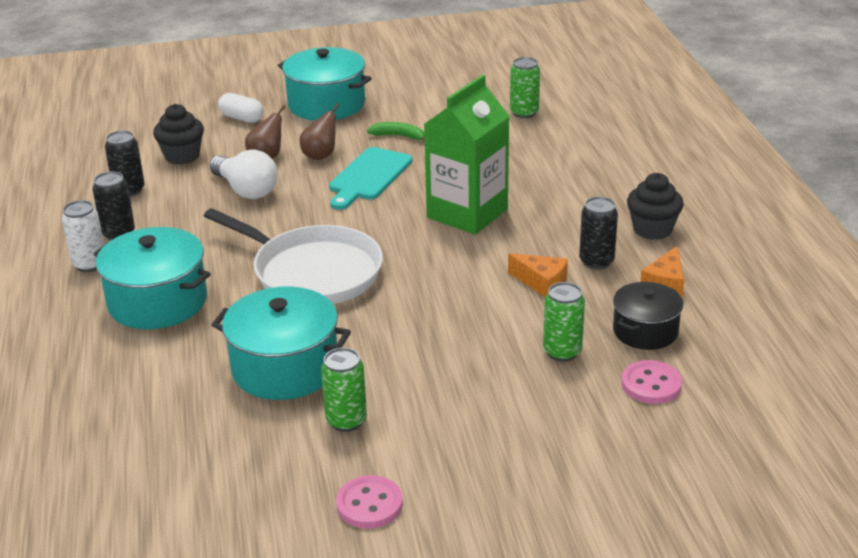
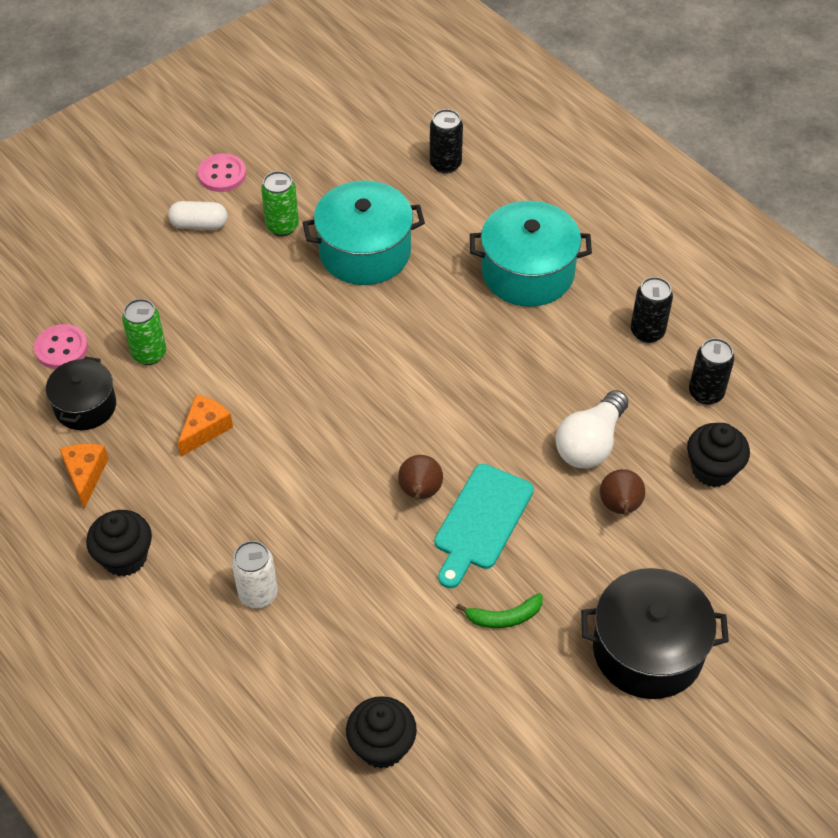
camera: 150 degrees right, 20 degrees up
(89, 264) = (630, 287): white can -> white can (258, 594)
(241, 118) = (721, 572): white capsule -> white capsule (199, 225)
(246, 190) = (590, 443): white light bulb -> white light bulb turned 75 degrees counterclockwise
(312, 272) = (425, 357): white pan -> none
(321, 155) = (564, 537): brown pear -> brown pear (420, 493)
(326, 104) = (648, 650): turquoise pot -> black pot
(368, 176) = (481, 521): turquoise cutting board -> turquoise cutting board turned 150 degrees counterclockwise
(467, 213) = (334, 503): green carton -> none
(524, 113) = (382, 746): green can -> black cupcake
(542, 283) = (205, 429): orange cheese -> orange cheese turned 120 degrees clockwise
(596, 261) = (165, 481): black can -> black can (445, 164)

